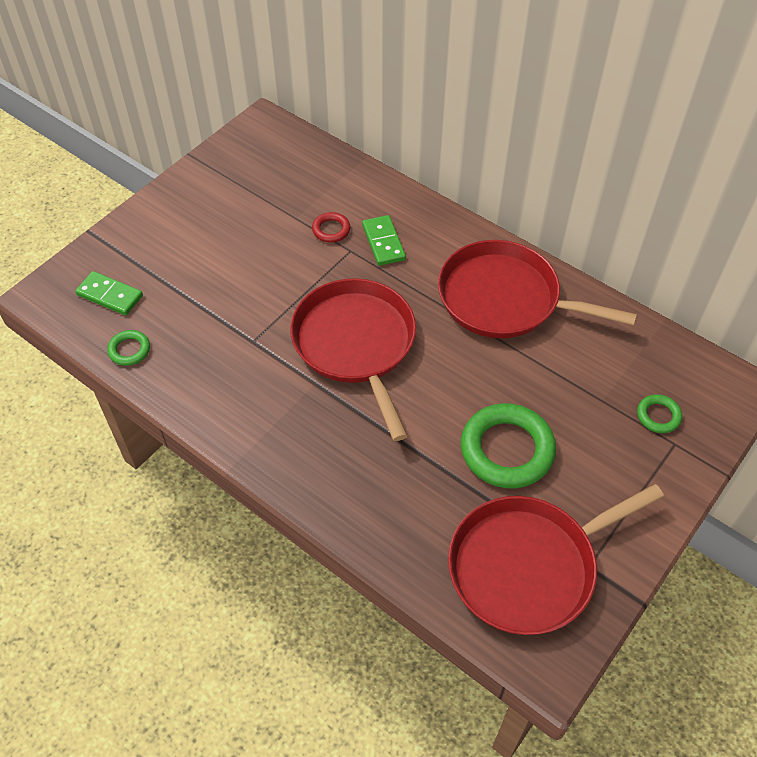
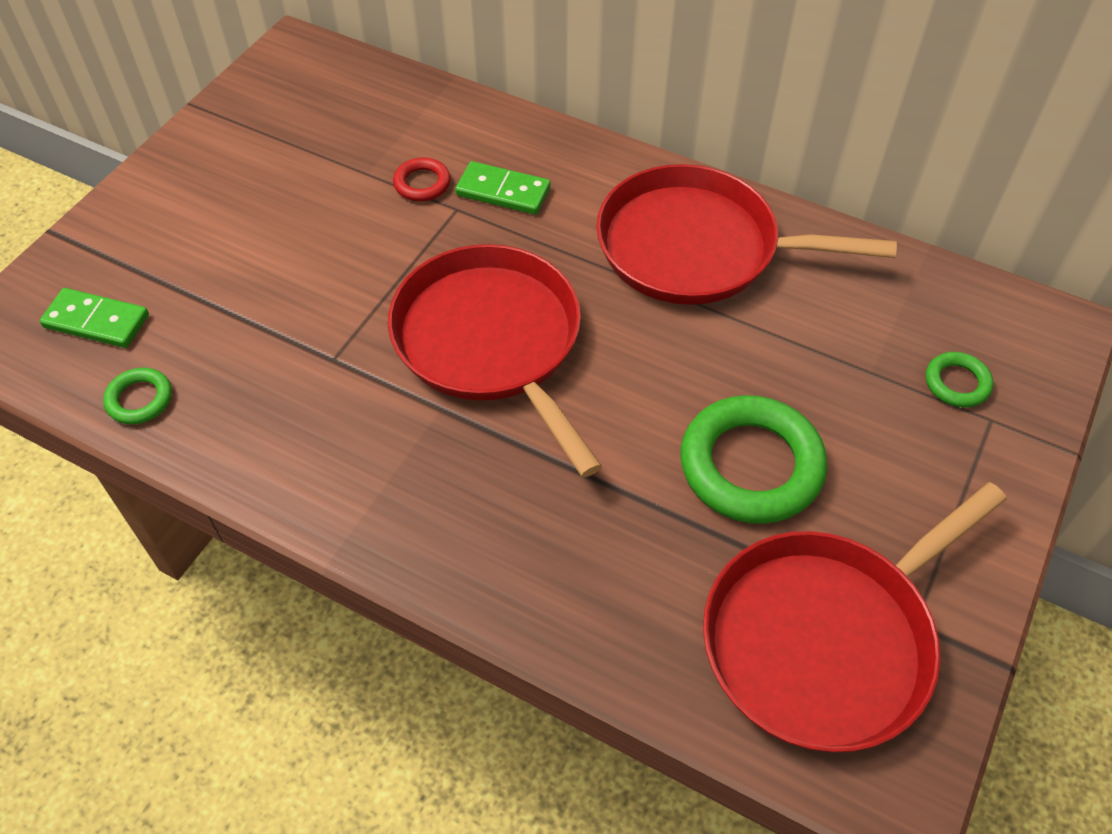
camera: 10 degrees left, 0 degrees up
(383, 242) = (503, 191): green domino -> green domino turned 45 degrees counterclockwise

